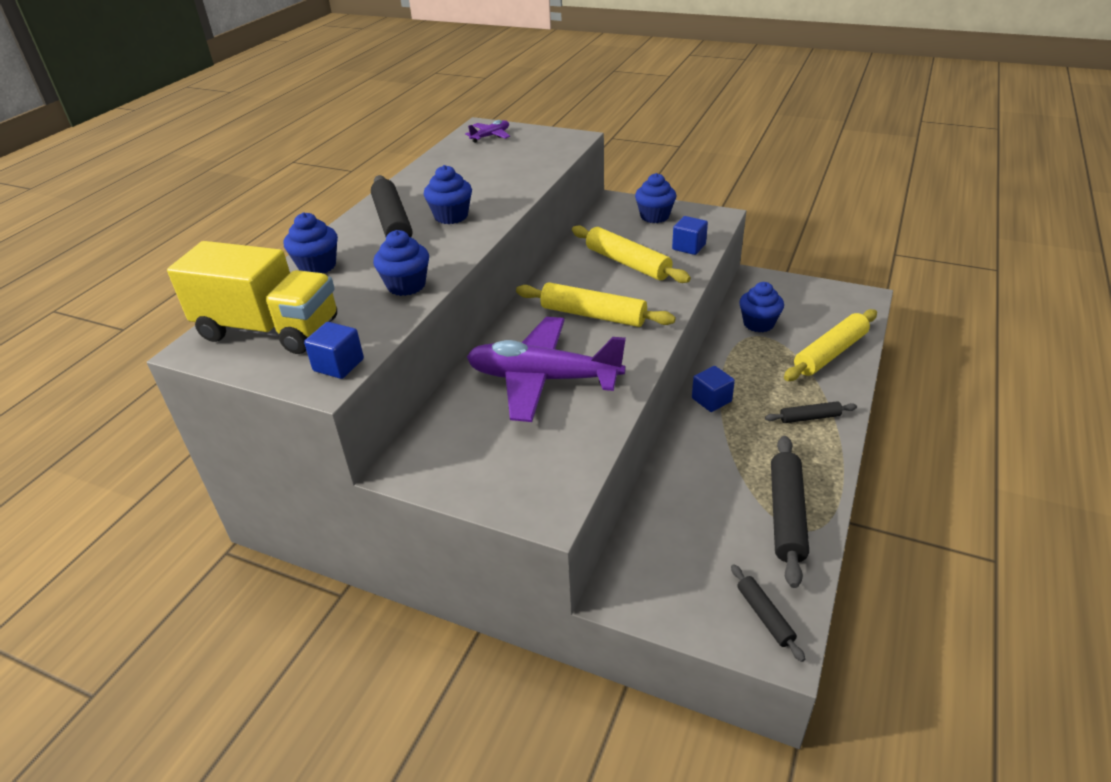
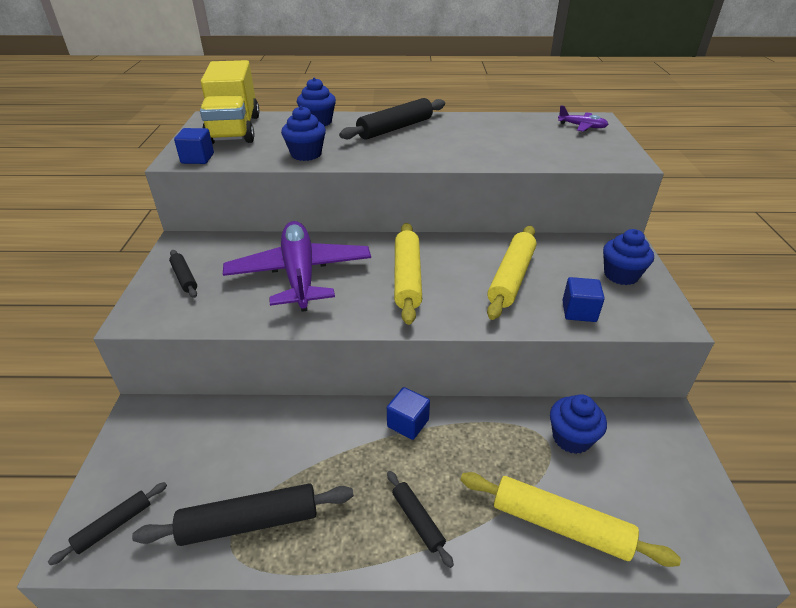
camera: 65 degrees right, 0 degrees up
(451, 216) = (421, 145): blue cupcake -> none
(490, 468) = (184, 278): none -> black rolling pin

